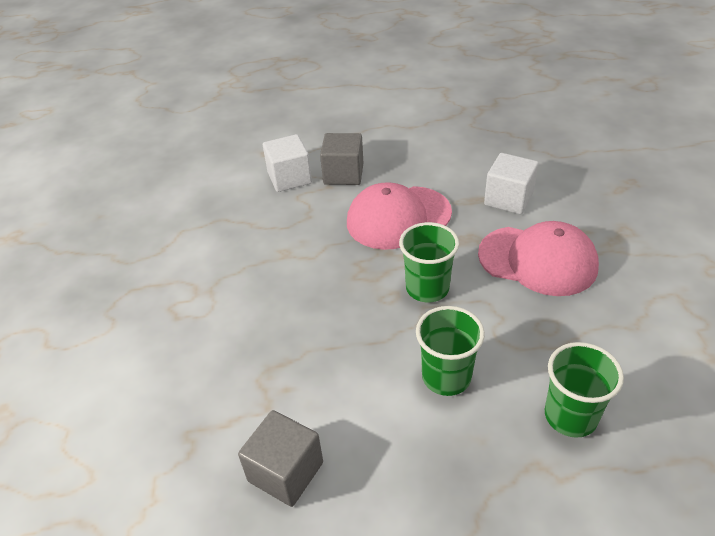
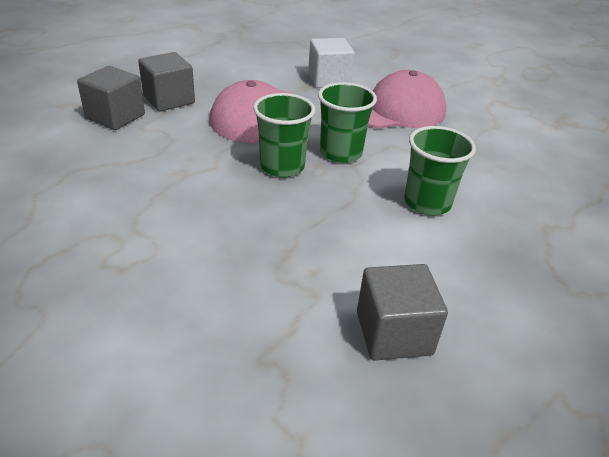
camera: 45 degrees left, 5 degrees down
(289, 178) = (115, 116): white cube -> grey cube
(570, 416) = (529, 189): green cup -> green cup (282, 166)

